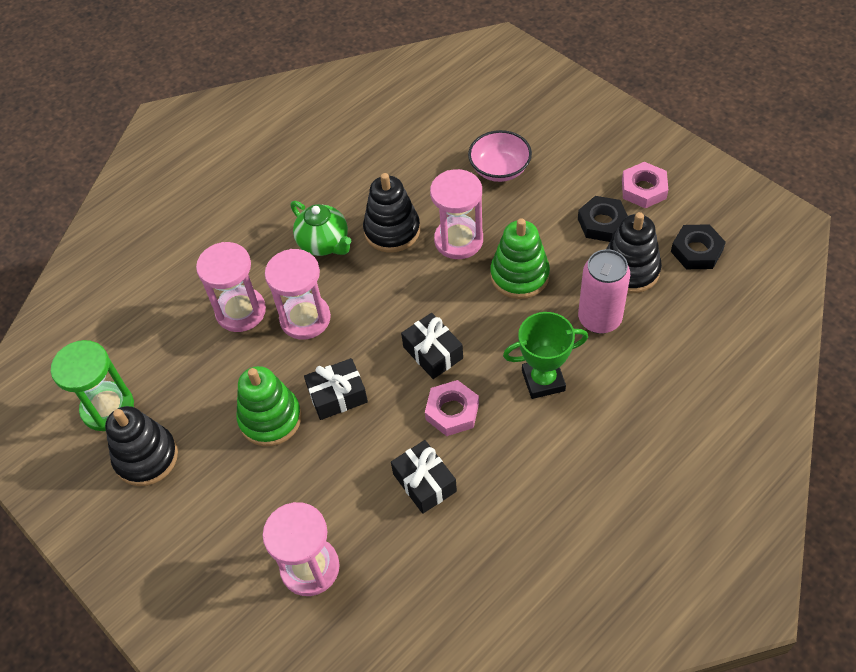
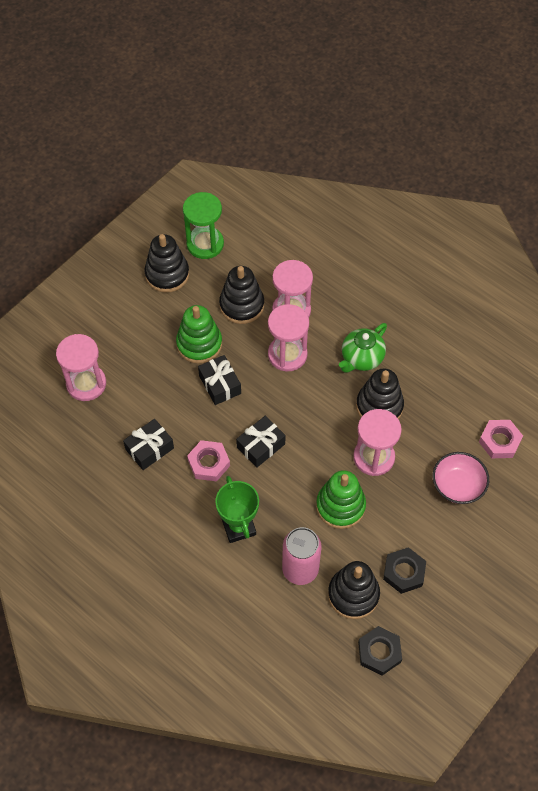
camera: 80 degrees right, 5 degrees up
(219, 366) = (242, 305): none -> black stacking toy
(643, 189) = (448, 609): pink nut -> pink nut (499, 441)

